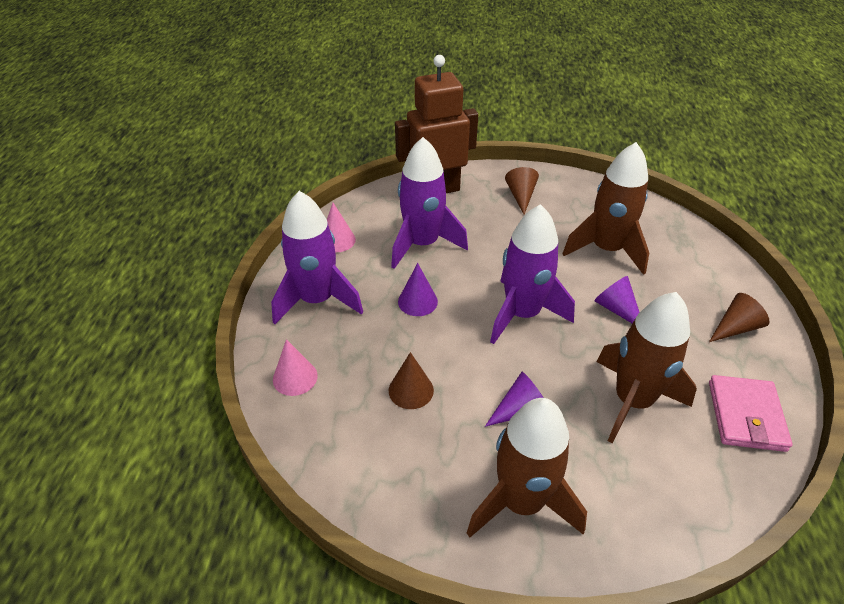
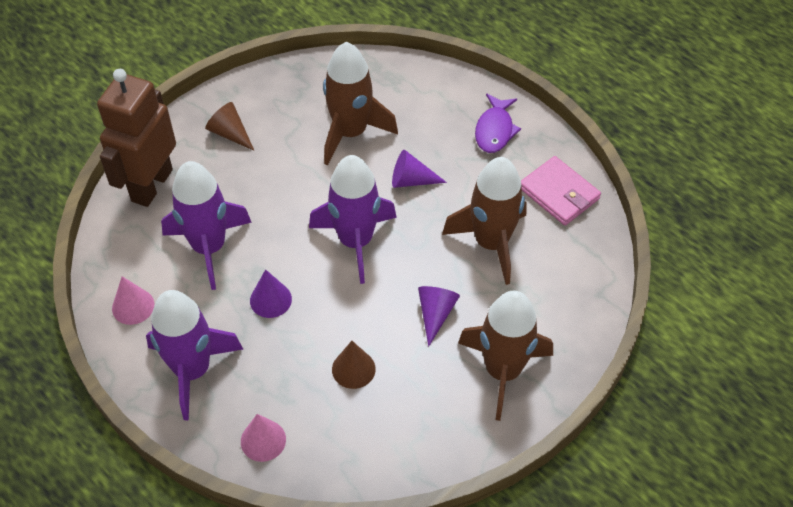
camera: 50 degrees left, 10 degrees up
(735, 328) = (495, 130): brown cone -> purple fish

